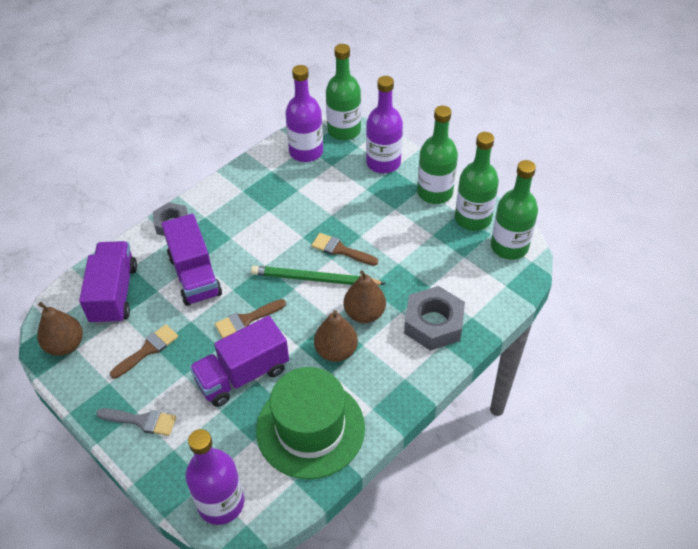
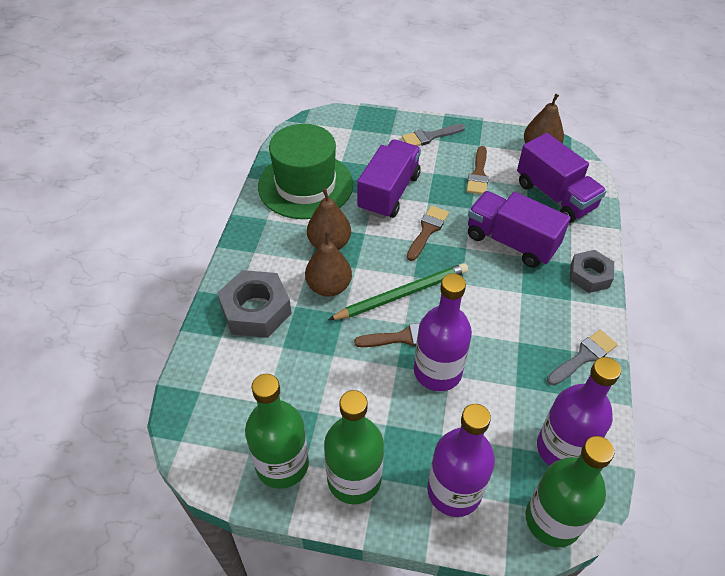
camera: 145 degrees right, 0 degrees up
(221, 503) = (330, 124): purple bottle -> purple bottle (437, 372)
(239, 183) = (584, 356): none -> grey brush
(509, 246) = (216, 446): green bottle -> none

